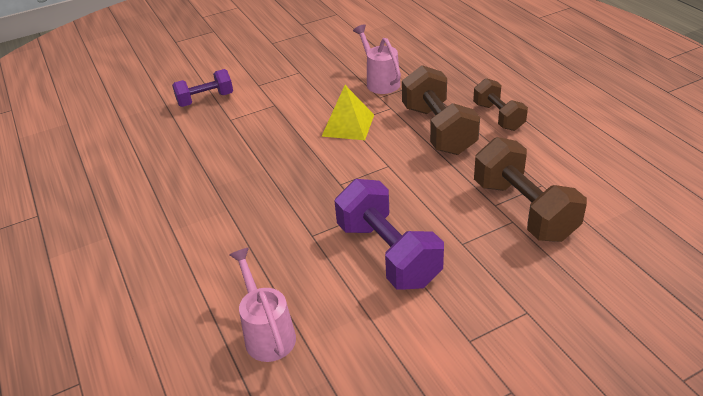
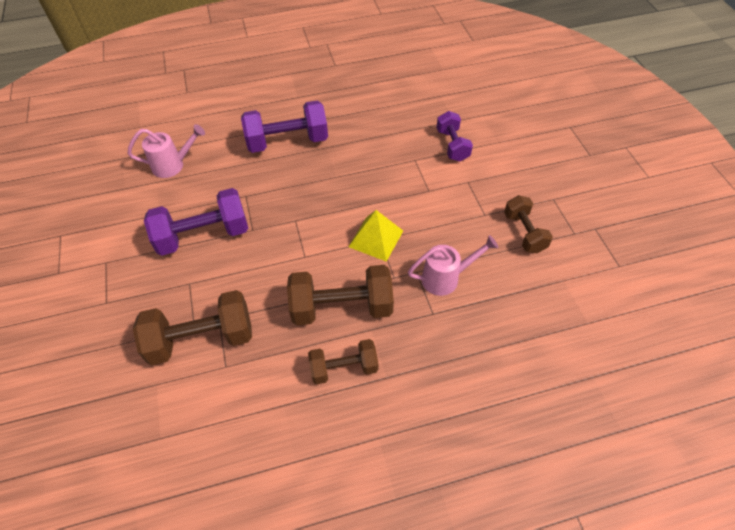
camera: 100 degrees right, 15 degrees up
(206, 222) = (287, 141): none -> purple dumbbell
(315, 52) = (524, 232): none -> brown dumbbell

